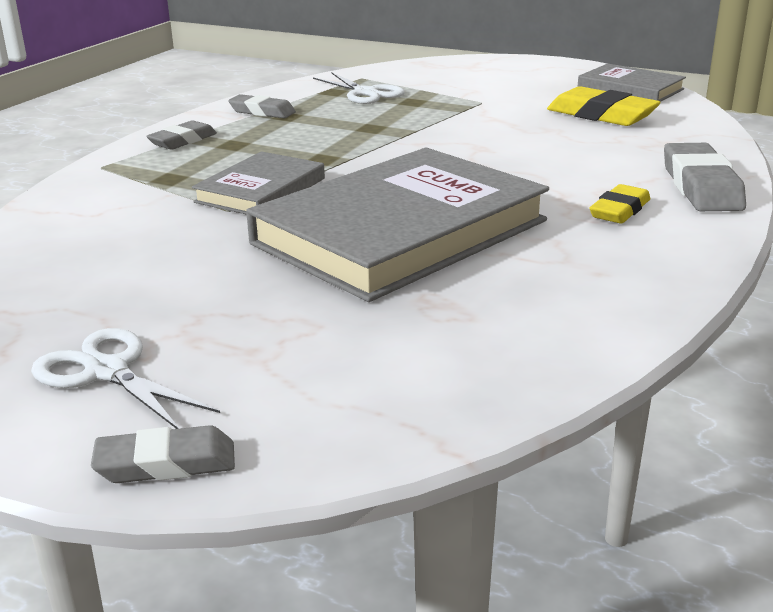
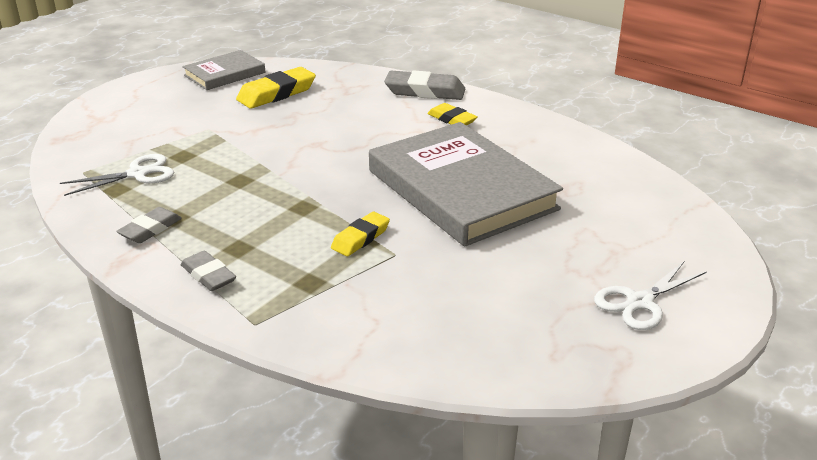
camera: 80 degrees left, 5 degrees up
(166, 463) = (729, 280): grey eraser -> none
(261, 190) = (360, 238): grey book -> yellow eraser

